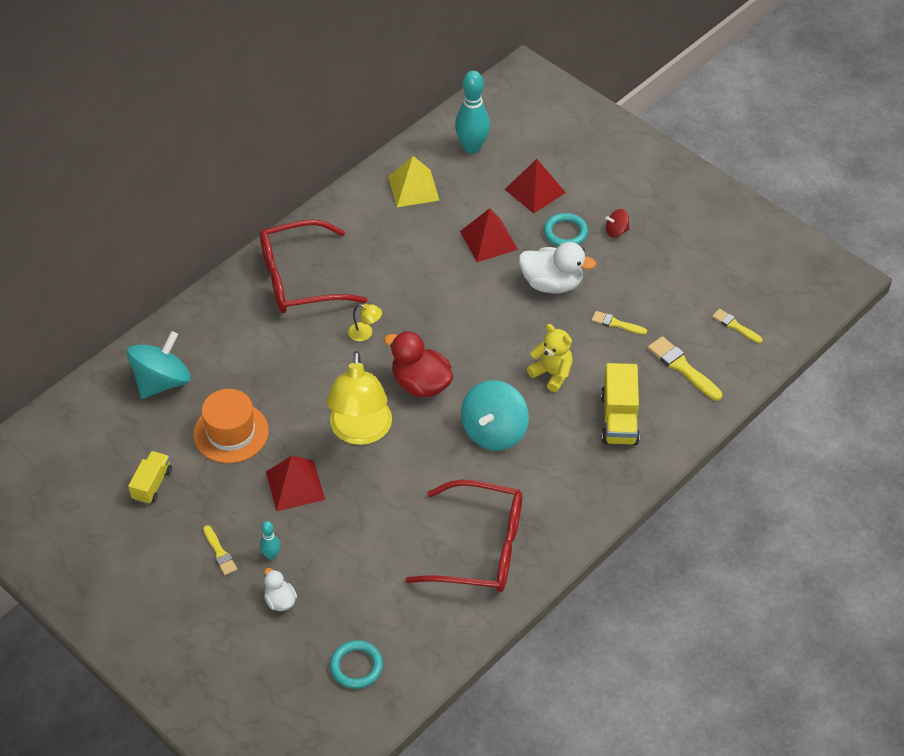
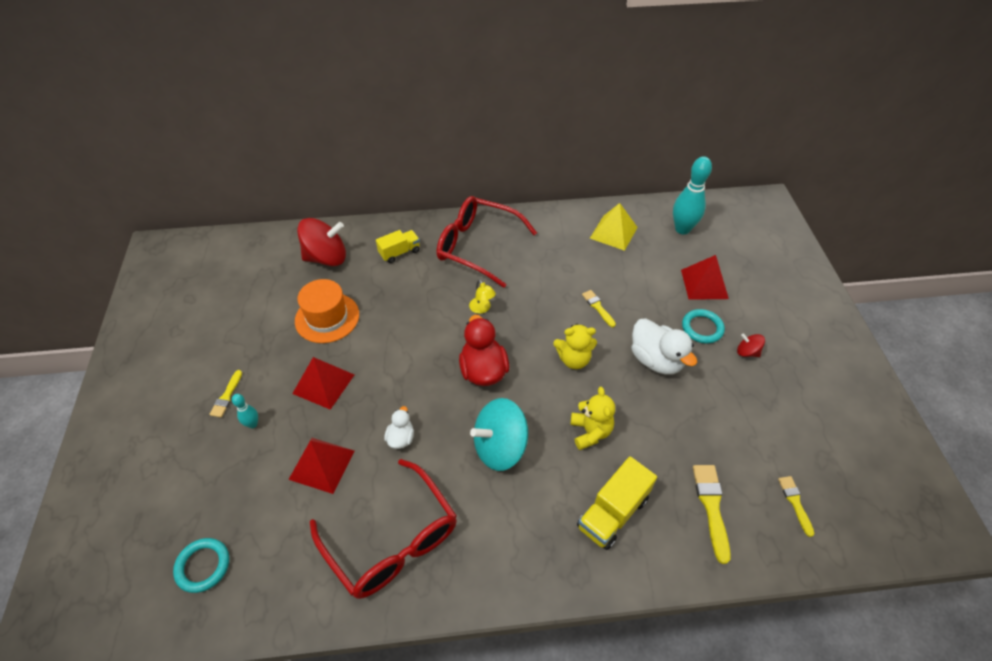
camera: 40 degrees right, 0 degrees up
(152, 484) = (245, 318): yellow truck -> yellow truck (399, 252)
(162, 381) = (326, 257): turquoise spinning top -> red spinning top
(280, 600) = (219, 464): white duck -> white duck (401, 438)
(360, 432) = (406, 376): yellow lamp -> none
(486, 326) = (573, 359): none -> yellow teddy bear
(488, 240) = (635, 298): red pyramid -> red pyramid (321, 465)
(616, 324) = (682, 427): yellow brush -> yellow brush (598, 307)

